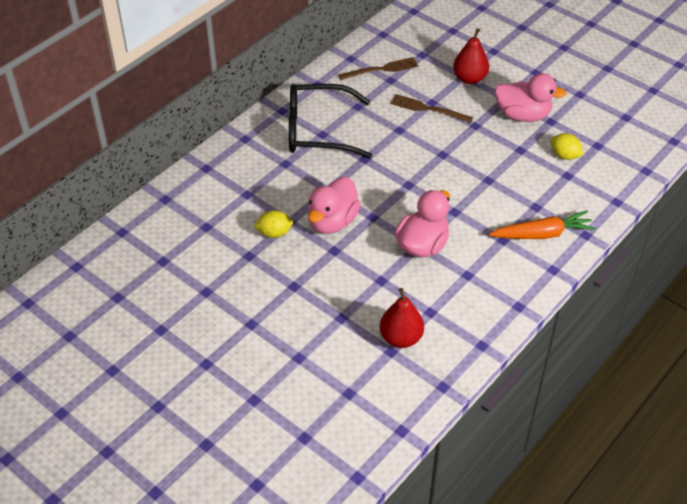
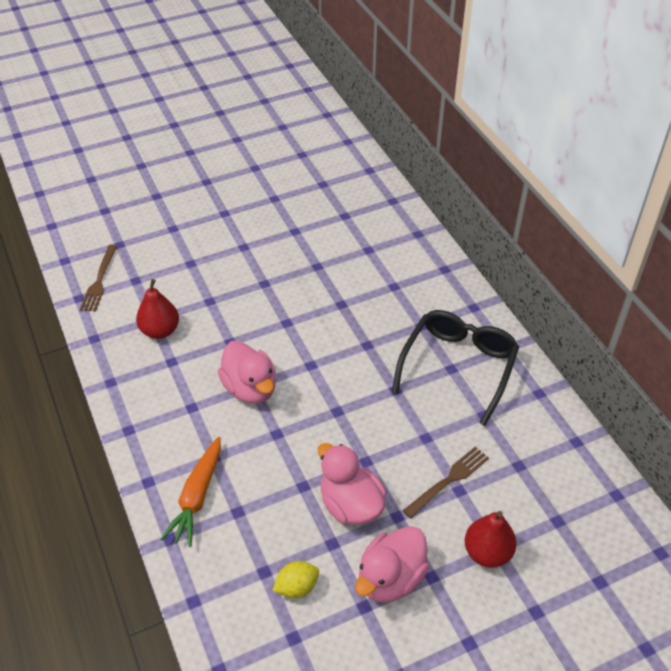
camera: 115 degrees right, 0 degrees up
(274, 233) = (333, 289): yellow lemon -> none
(332, 221) = (322, 333): pink duck -> pink duck (350, 505)
(382, 69) = (542, 465): brown fork -> brown fork (99, 281)

